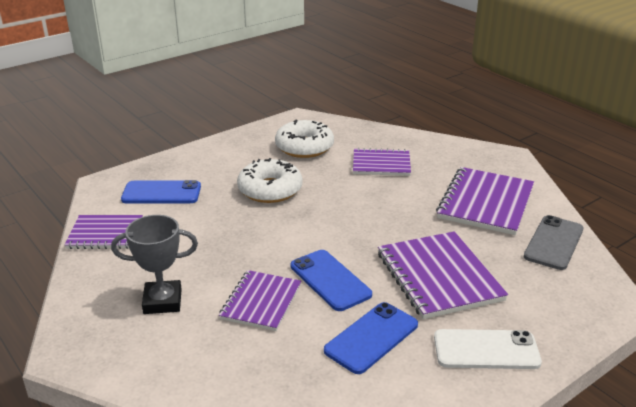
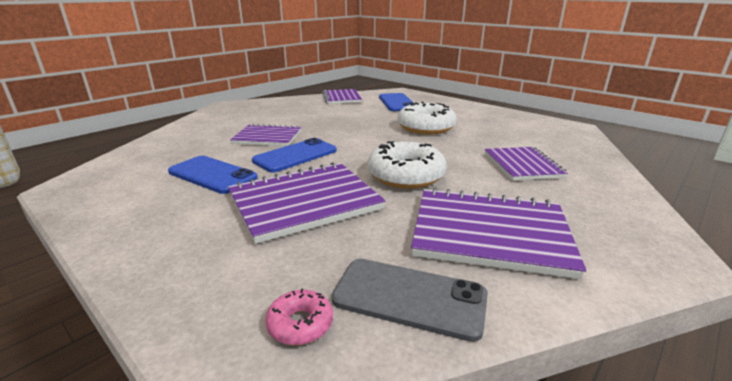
camera: 80 degrees right, 5 degrees down
(162, 301) = (271, 115): grey trophy -> none
(304, 147) = (515, 132): white donut -> white donut (406, 175)
(486, 350) = (170, 231): white phone -> none
(581, 281) = (300, 324): none -> pink donut

